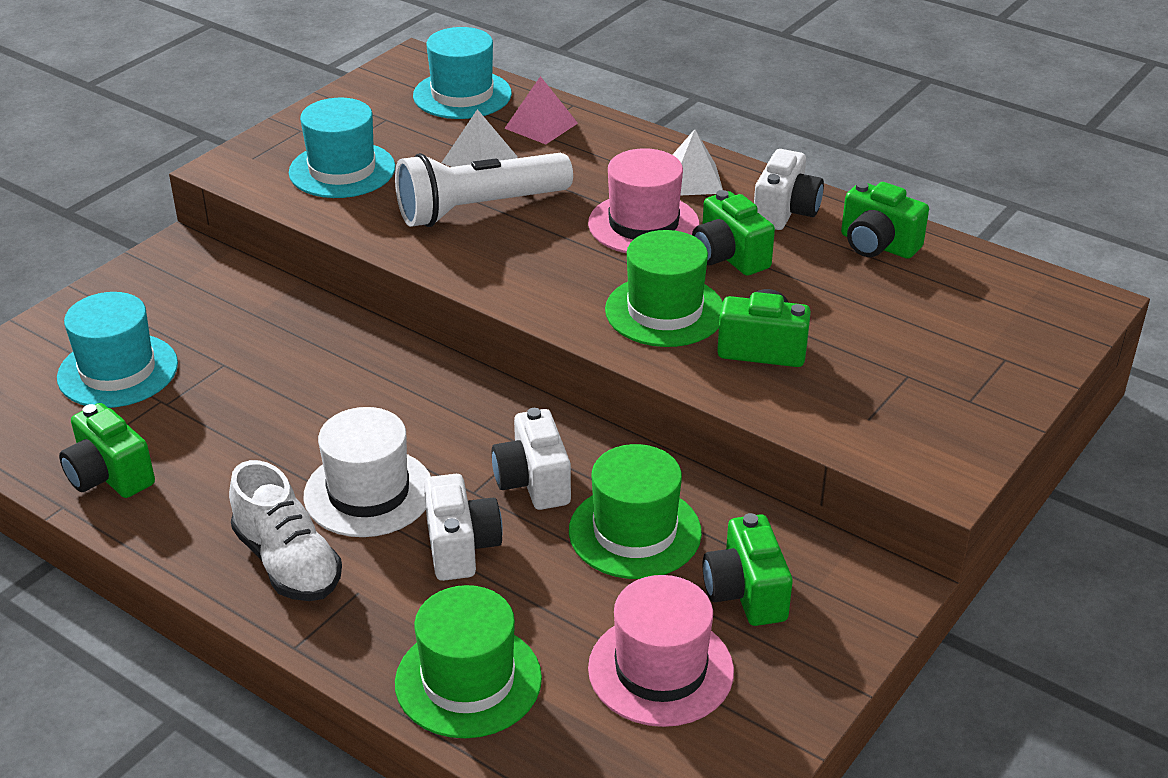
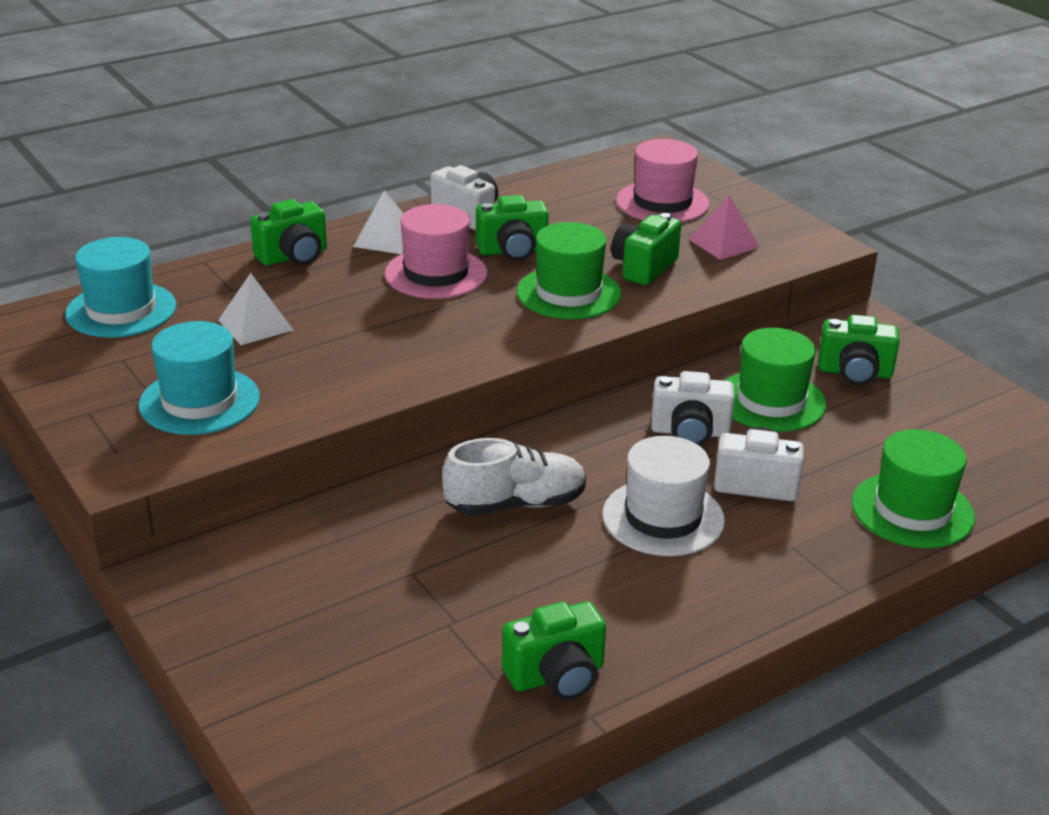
camera: 70 degrees left, 5 degrees down
(118, 371) = (373, 649): turquoise hat -> none
(287, 562) = (738, 579): white shoe -> white shoe (515, 504)
(479, 209) = (343, 341): white flashlight -> none
(541, 125) = (225, 283): pink pyramid -> pink pyramid (724, 243)
(660, 669) = (923, 424): pink hat -> pink hat (662, 202)
(877, 245) = (541, 195): green camera -> green camera (294, 256)

